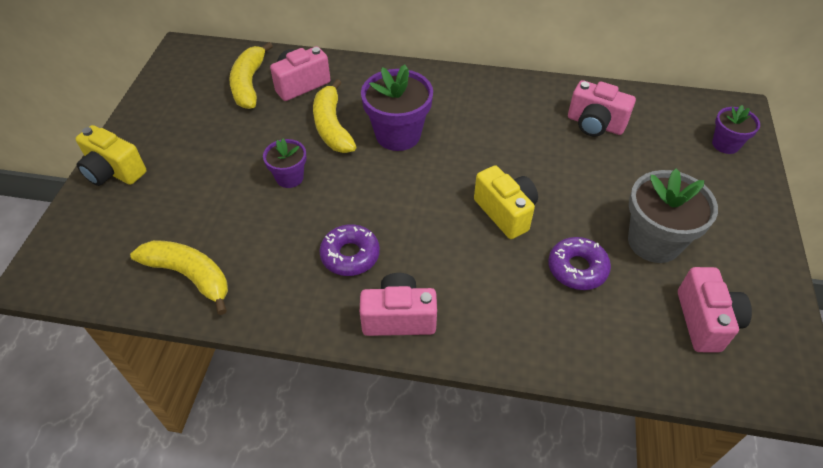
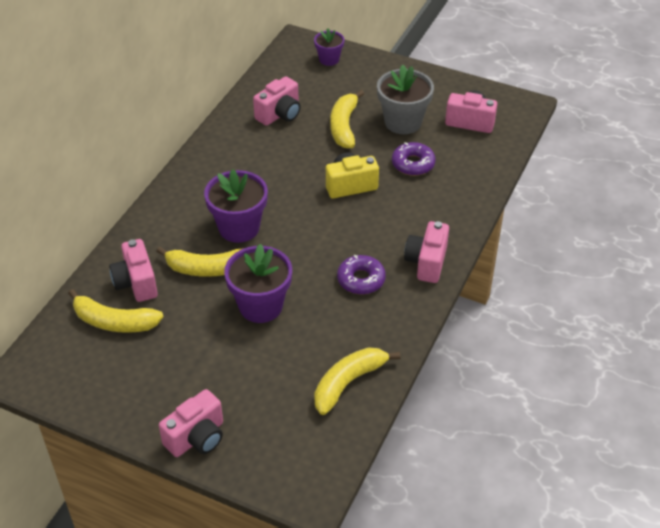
camera: 75 degrees left, 5 degrees down
(114, 172) = (197, 437): yellow camera -> pink camera
(289, 177) = (261, 306): purple flower pot -> purple flower pot, size x1.74
(608, 185) = (344, 126): none -> yellow banana

